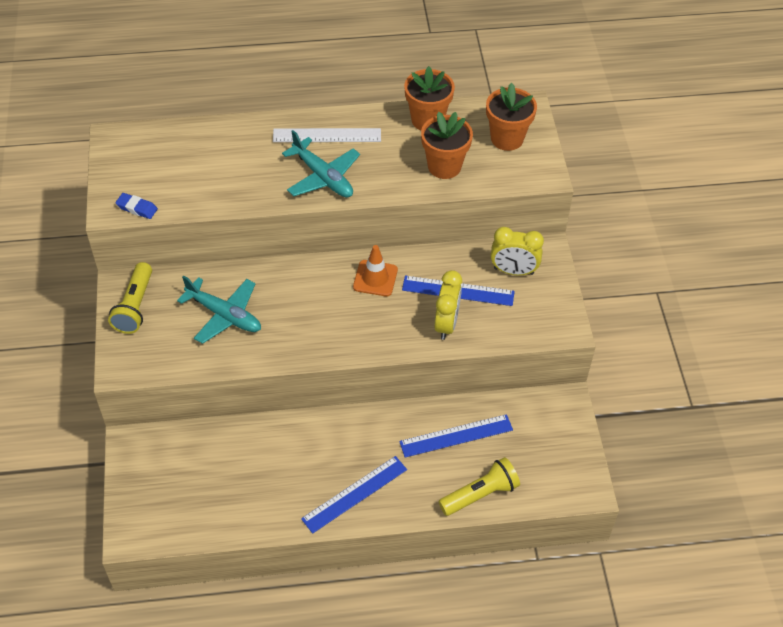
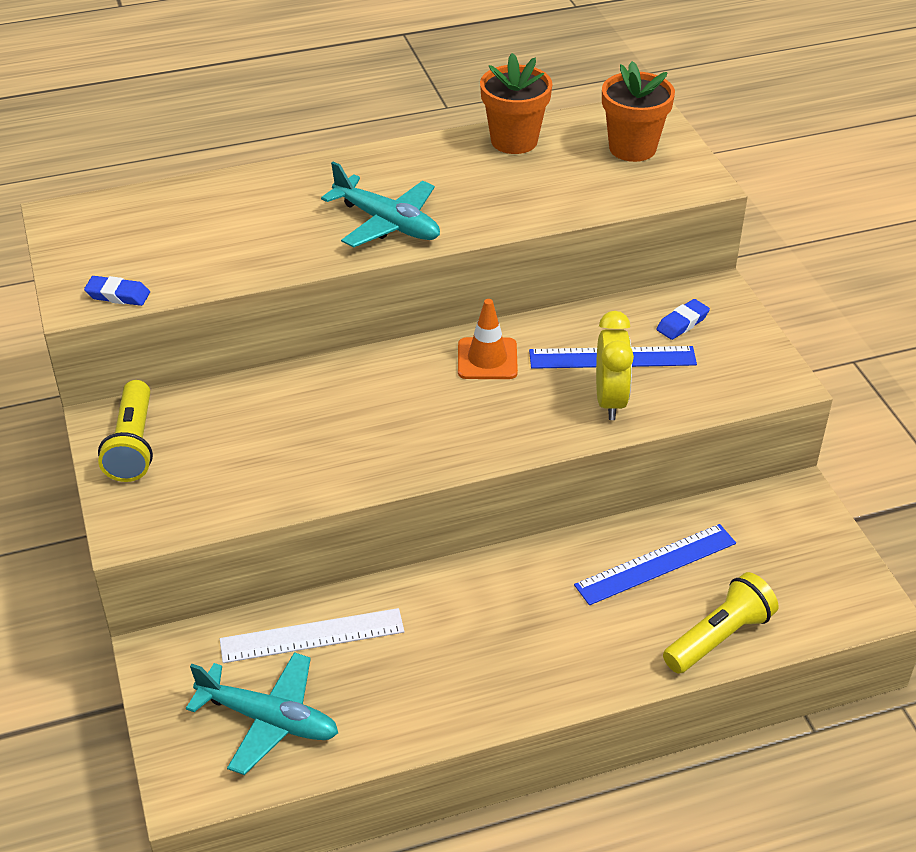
camera: 10 degrees left, 10 degrees down
(224, 315) = (275, 437): turquoise plane -> turquoise plane (269, 720)
(327, 135) = (377, 175): white ruler -> white ruler (312, 636)
(354, 494) = (529, 668): blue ruler -> none
(444, 166) = (557, 189): orange flower pot -> none
(513, 271) = (682, 323): yellow clock -> blue eraser

